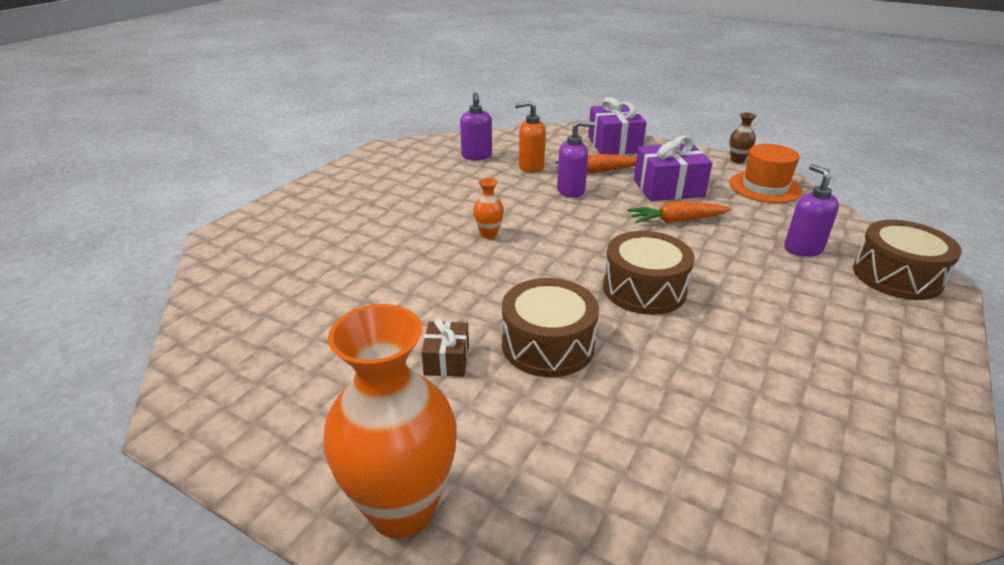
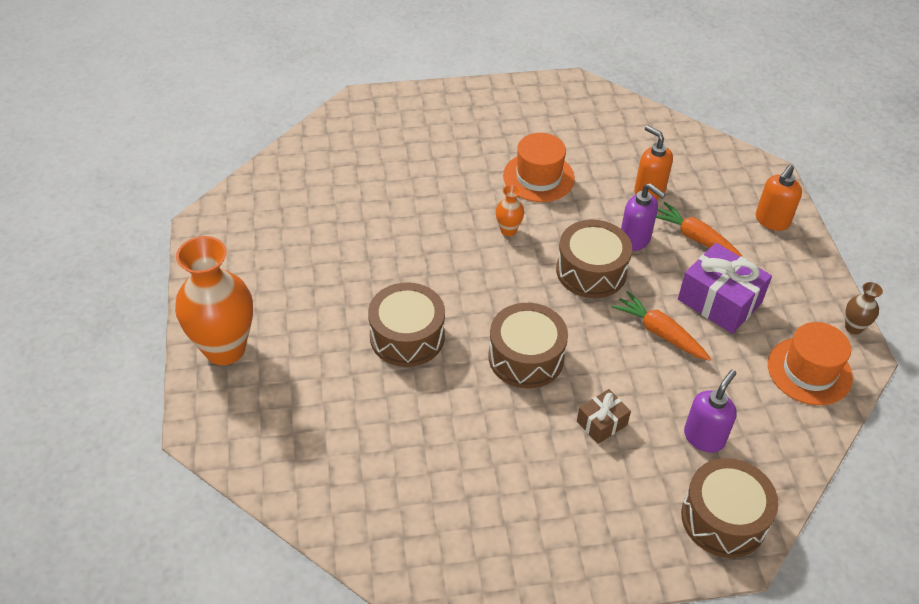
camera: 50 degrees right, 15 degrees up
(447, 360) = (346, 296): brown gift -> brown gift (602, 423)
(452, 198) = (538, 177): none -> orange hat
(476, 156) = (627, 146): purple soap dispenser -> none
(580, 220) = (591, 271): none -> brown drum
(614, 144) = (772, 221): purple gift -> orange soap dispenser

